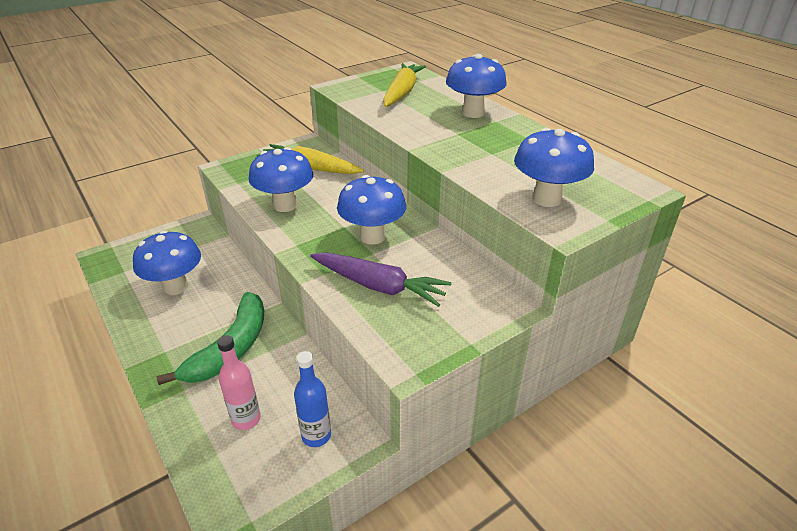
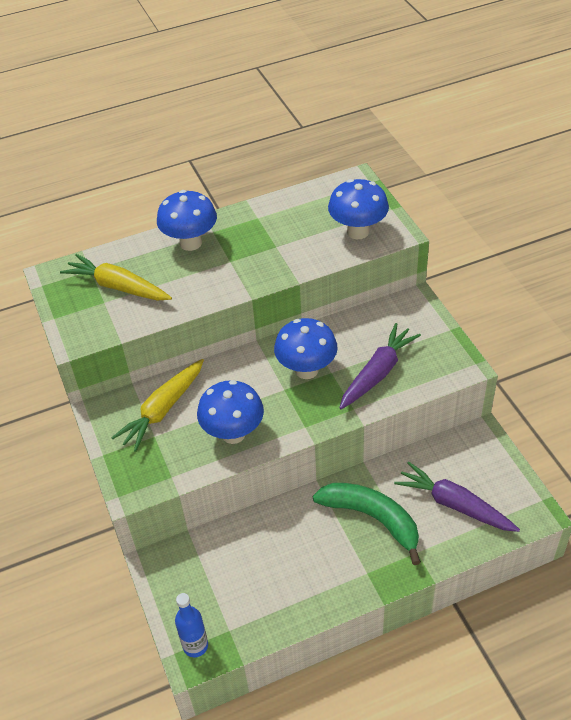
camera: 75 degrees left, 10 degrees up
(176, 287) = (271, 573): blue mushroom -> none
(246, 419) = (454, 505): pink bottle -> purple carrot
(316, 435) = (475, 459): blue bottle -> blue bottle (195, 646)

